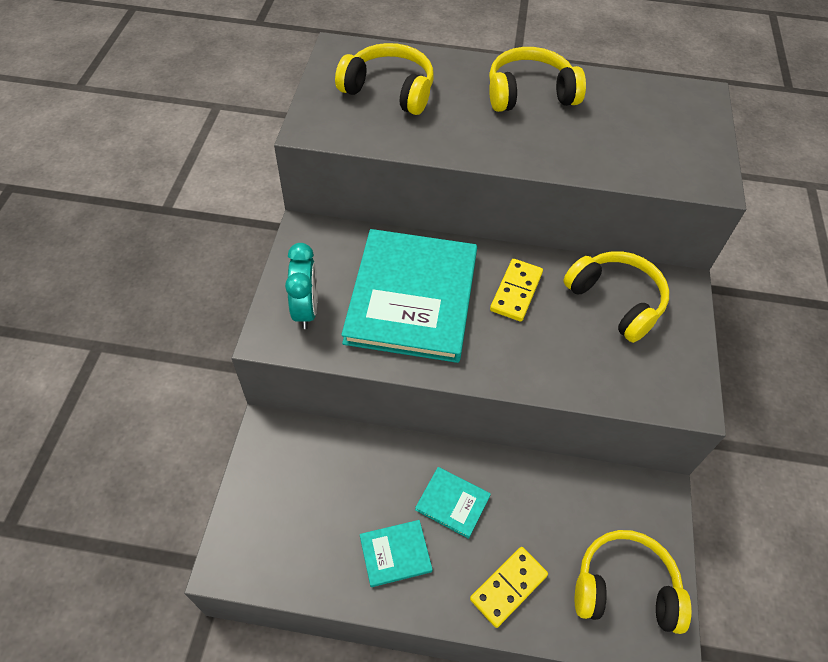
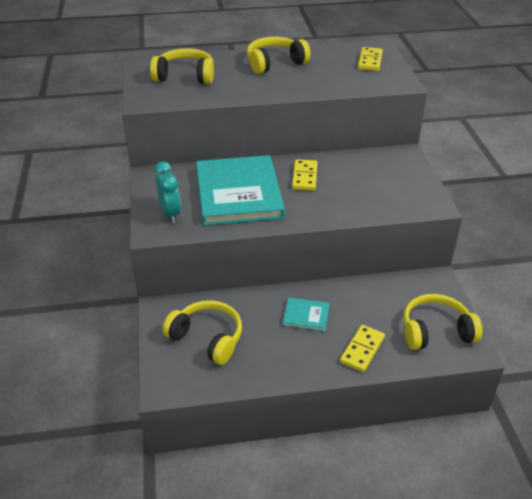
camera: 15 degrees left, 15 degrees down
(395, 554) = (279, 352): turquoise book -> none
(616, 301) = (369, 169): yellow headphones -> yellow headphones (207, 338)
(677, 122) = (370, 61): none -> yellow domino

